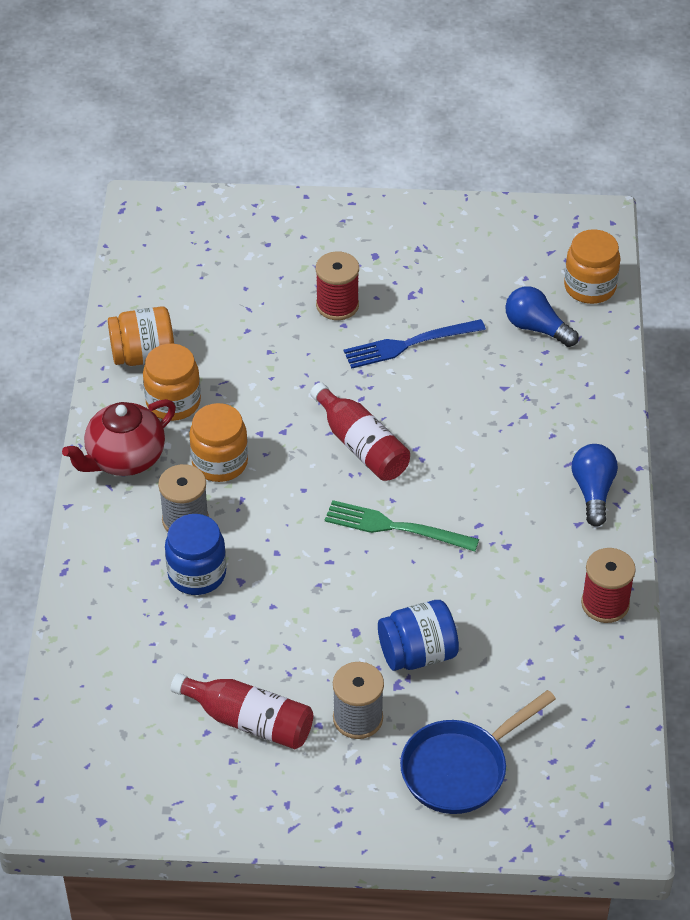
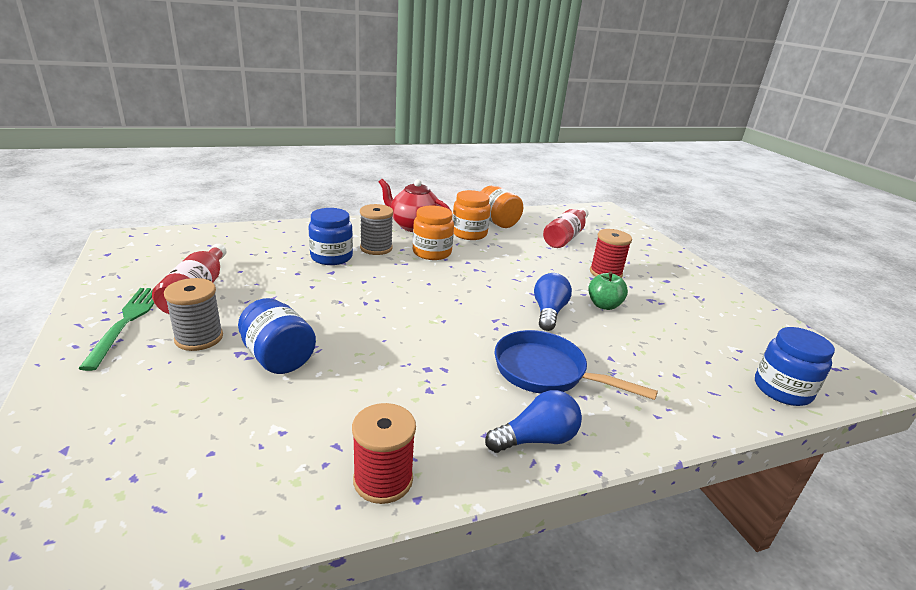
camera: 65 degrees right, 20 degrees down
(361, 445) = (487, 299): red bottle -> red bottle (565, 237)
(395, 527) = (415, 326): green fork -> green fork (127, 322)
(409, 344) = (604, 305): blue fork -> green apple
(460, 768) = (131, 406): blue pan -> blue pan (546, 372)
(536, 328) = (695, 365): blue light bulb -> blue light bulb (548, 312)
(590, 287) = (782, 390): orange jar -> blue jar

